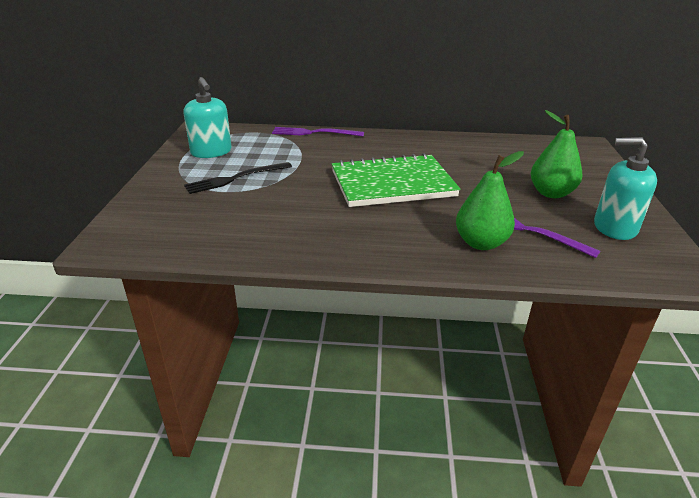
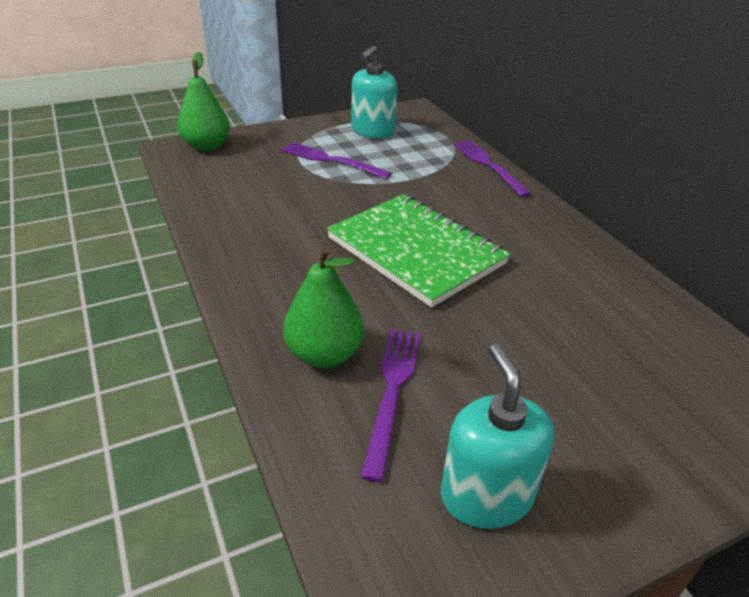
camera: 60 degrees right, 5 degrees up
(236, 178) = (331, 160): black fork -> purple fork
(551, 193) = (537, 399): green pear -> green pear (207, 146)

